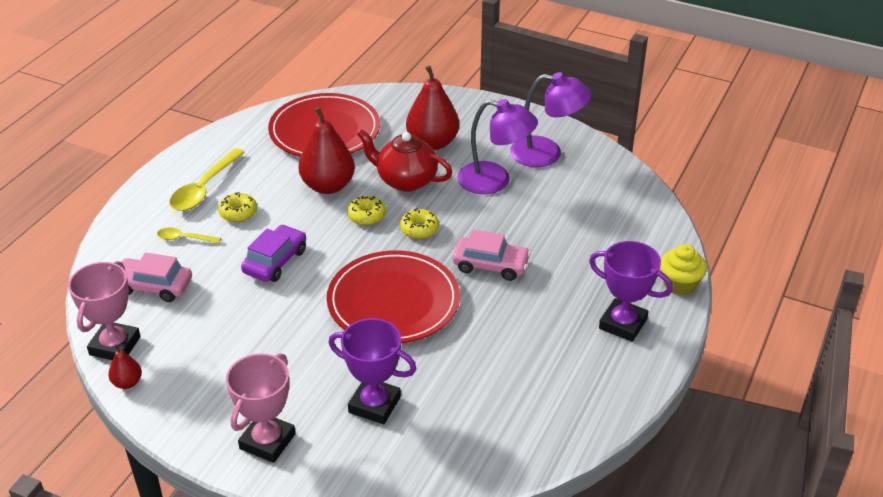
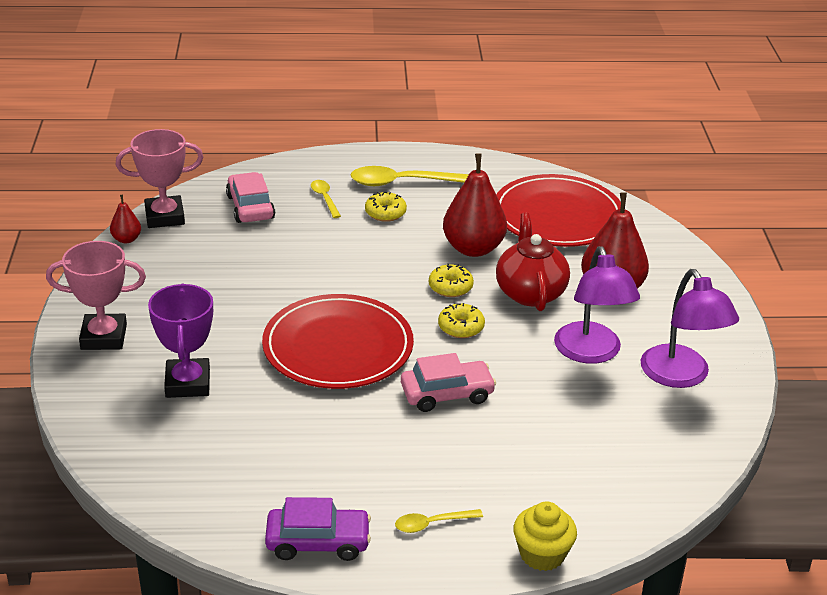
camera: 60 degrees right, 5 degrees down
(275, 261) = (336, 257): purple car -> purple car (318, 542)
(490, 265) = (447, 394): pink car -> pink car turned 90 degrees counterclockwise
(623, 324) = (432, 524): purple trophy -> yellow spoon

